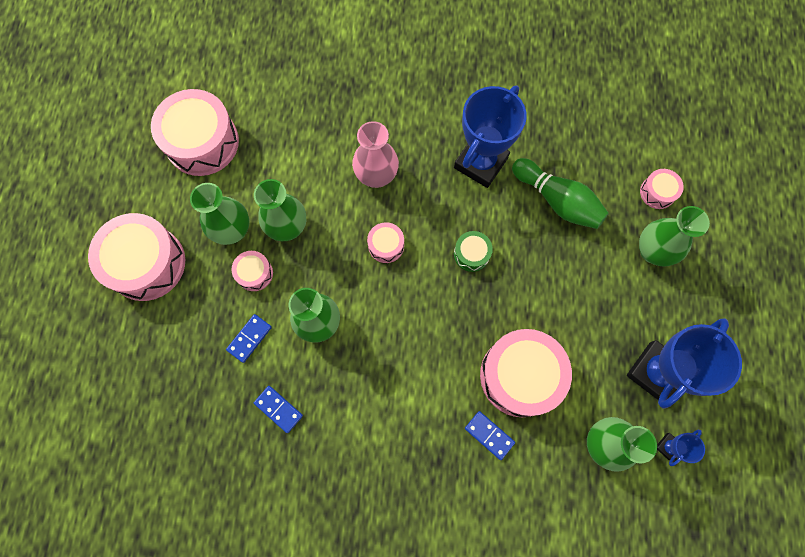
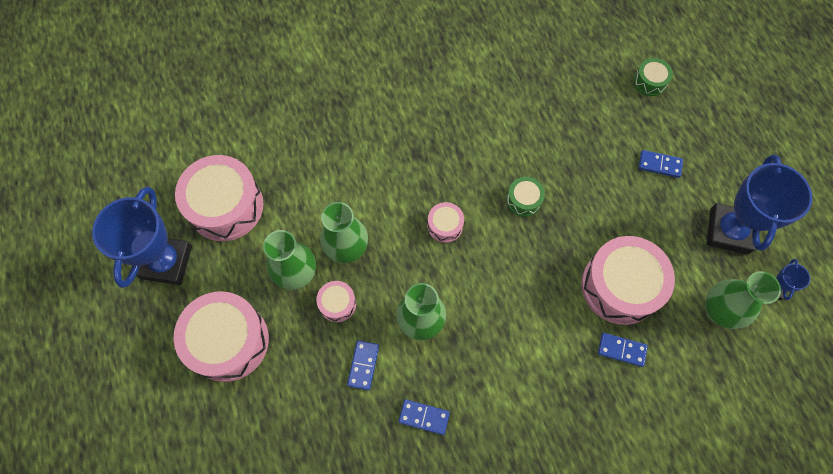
camera: 25 degrees left, 5 degrees down
(376, 176) = (404, 168): pink vase -> none
(480, 163) = (490, 118): blue trophy -> blue trophy (166, 262)
(557, 200) = (572, 123): green bowling pin -> none
(622, 278) = (659, 165): none -> blue domino
(652, 251) = (672, 132): green vase -> none
(657, 192) = (649, 82): pink drum -> green drum

